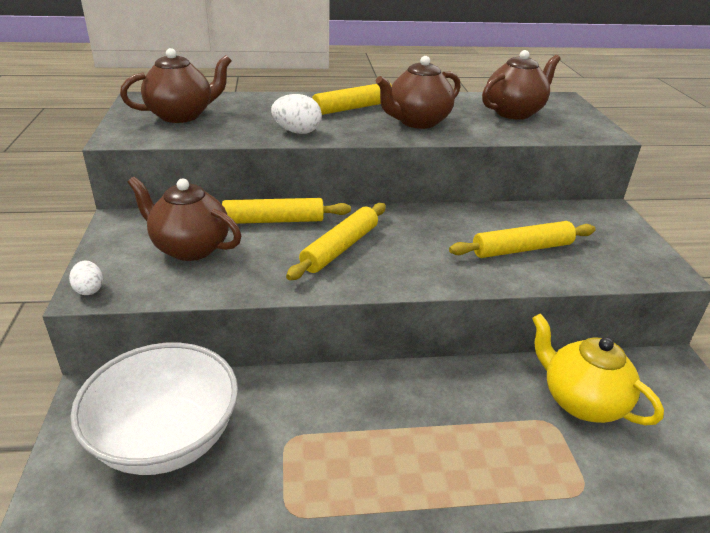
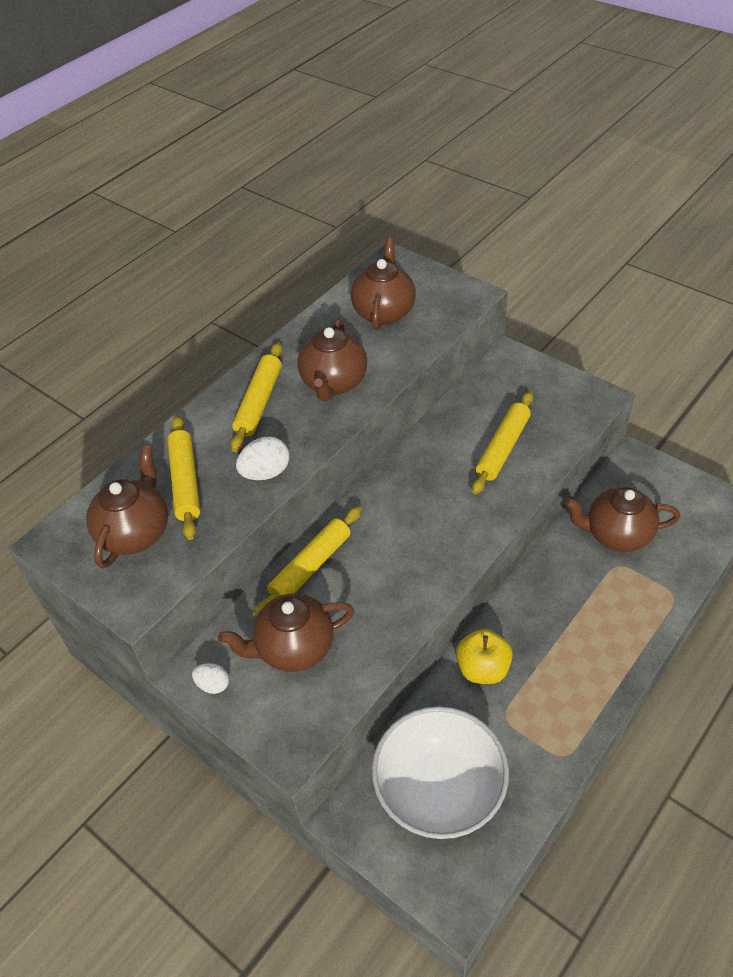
camera: 40 degrees left, 15 degrees up
(89, 289) = (288, 749): white egg -> white egg (213, 685)
(322, 394) = (483, 669): none -> yellow apple
(340, 248) = (394, 551): yellow rolling pin -> yellow rolling pin (185, 482)
(581, 401) = (616, 535): yellow teapot -> brown teapot

